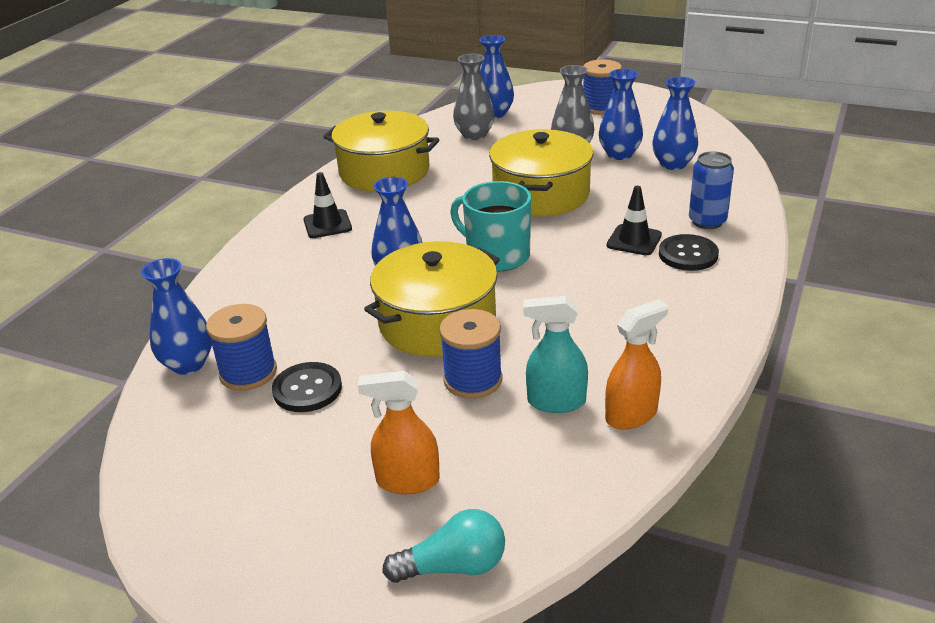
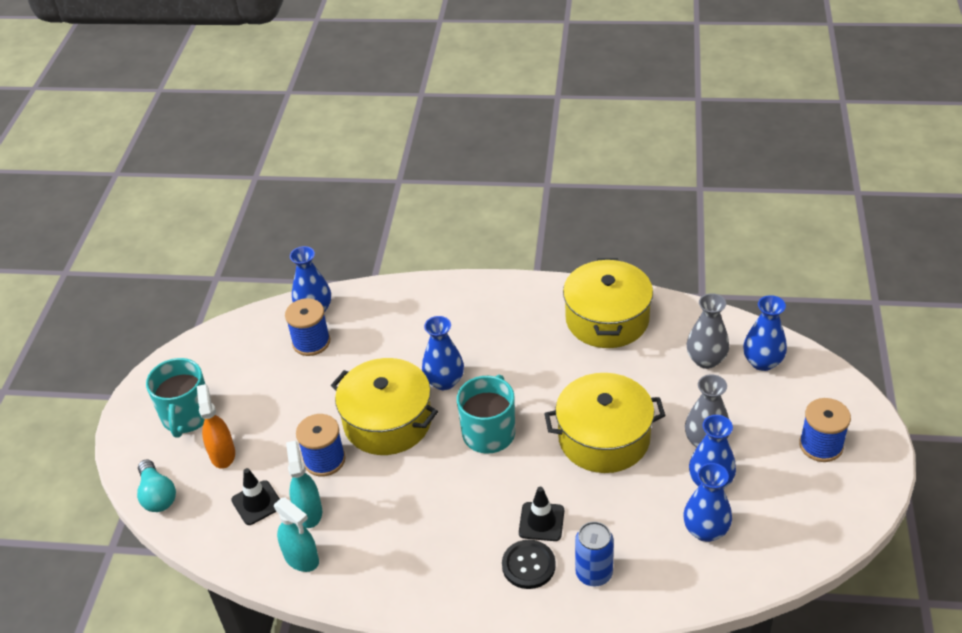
camera: 75 degrees right, 10 degrees up
(301, 519) = (187, 416): none -> turquoise mug
(307, 389) = (300, 377): black button -> none
(327, 224) = (506, 314): black traffic cone -> black traffic cone (257, 503)
(631, 415) = (301, 558): orange spray bottle -> turquoise spray bottle

